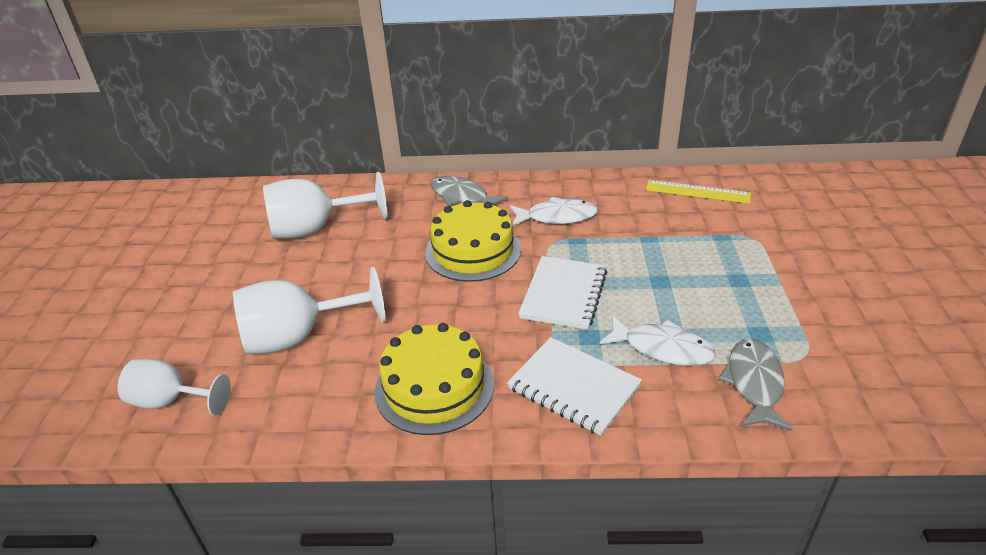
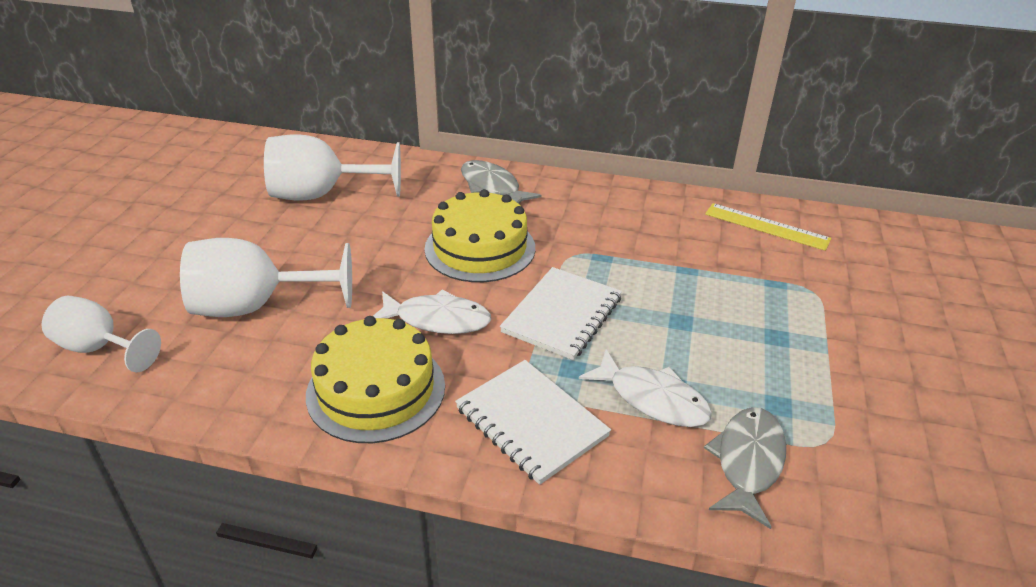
camera: 10 degrees right, 0 degrees up
(557, 217) = (589, 227): white fish -> white fish (437, 319)

